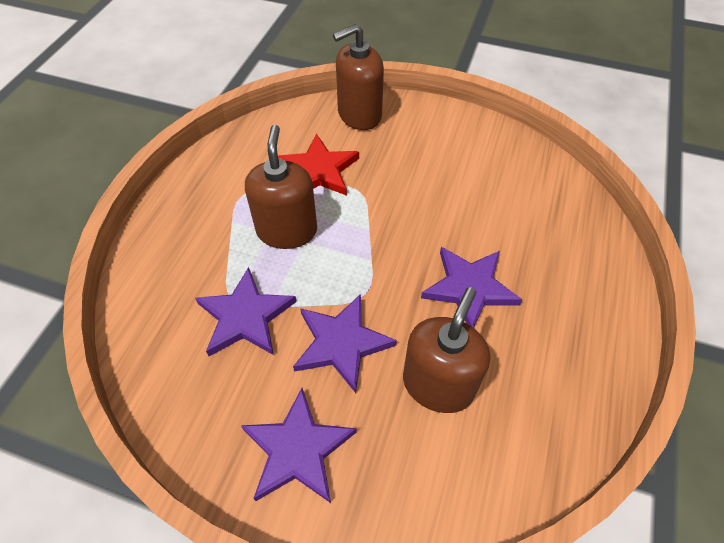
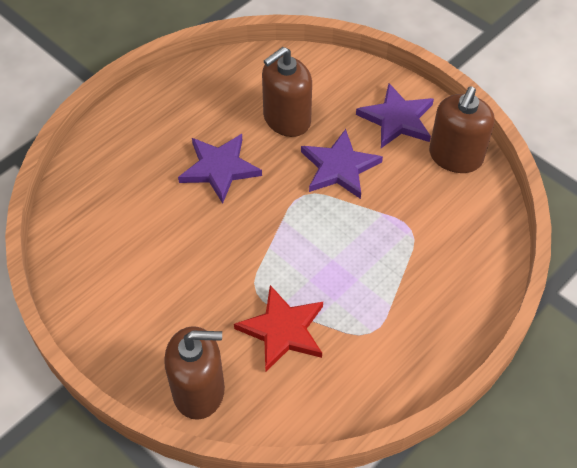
camera: 155 degrees left, 0 degrees up
(245, 316) = (405, 213): purple star -> none
(287, 230) = (342, 274): brown soap dispenser -> brown soap dispenser (455, 156)

